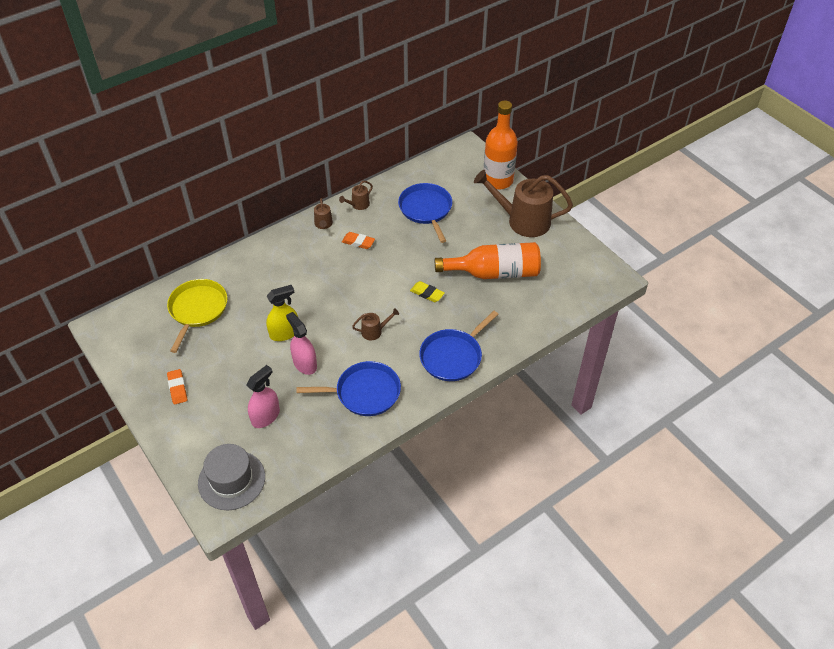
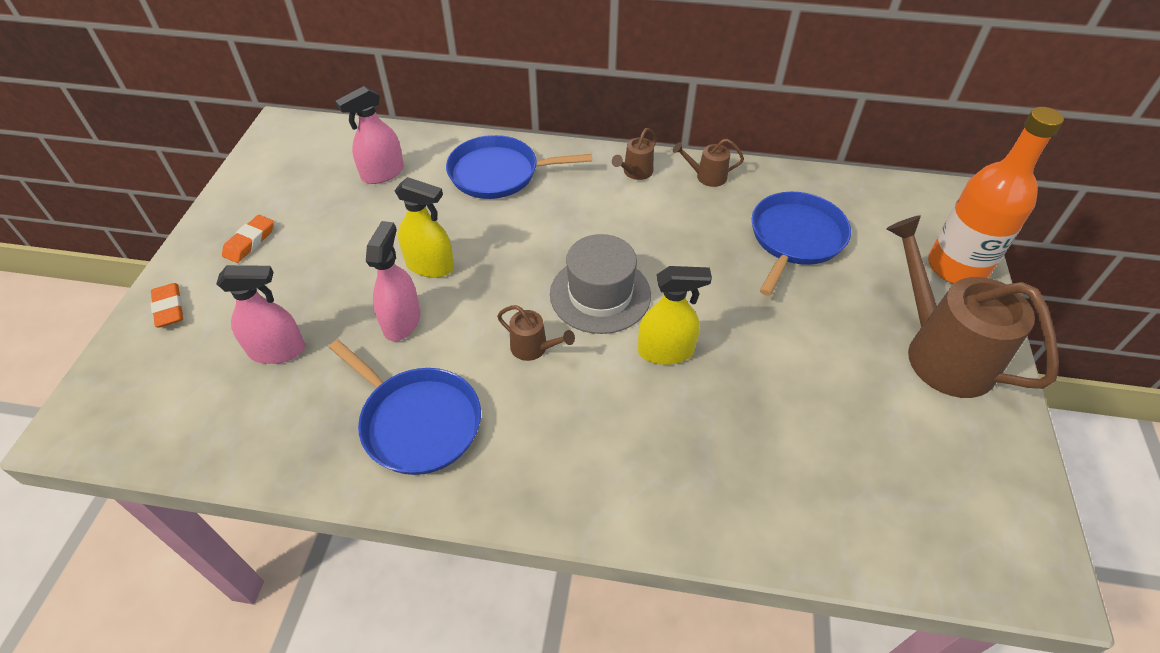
camera: 45 degrees right, 0 degrees up
(197, 310) = (383, 173): yellow pan -> pink spray bottle
(231, 480) = (141, 397): grey hat -> grey hat (600, 294)
(358, 242) = (652, 220): orange eraser -> orange eraser (169, 308)
(427, 293) = (665, 351): yellow eraser -> yellow spray bottle
(453, 356) = (595, 475): blue pan -> blue pan (498, 173)
(494, 272) = (805, 397): orange bottle -> none

